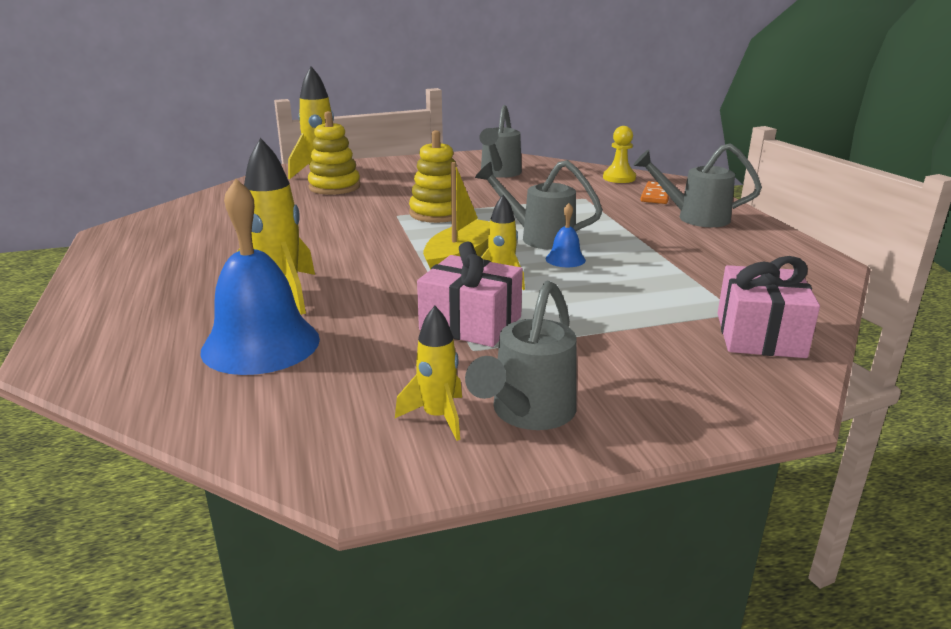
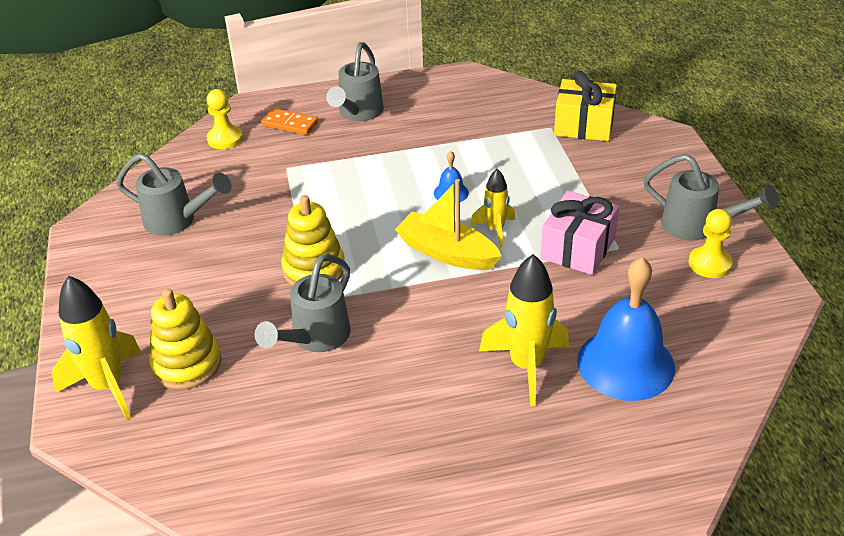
camera: 85 degrees left, 15 degrees up
(438, 417) = (709, 263): yellow rocket -> yellow pawn
(538, 237) = (397, 204): grey watering can -> grey watering can (315, 339)
(759, 335) = (584, 125): pink gift -> yellow gift

